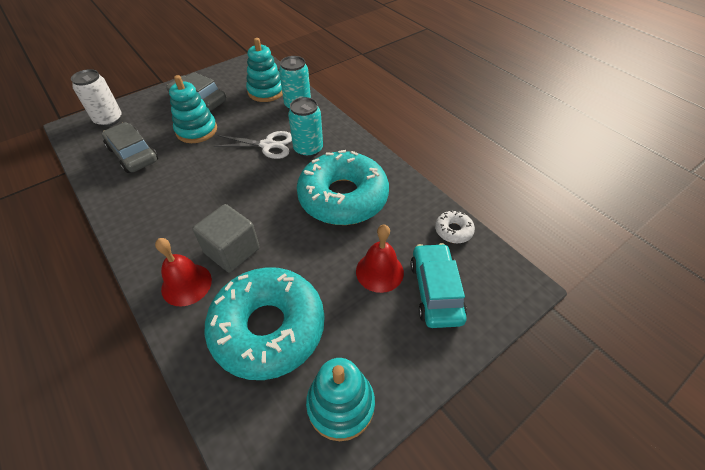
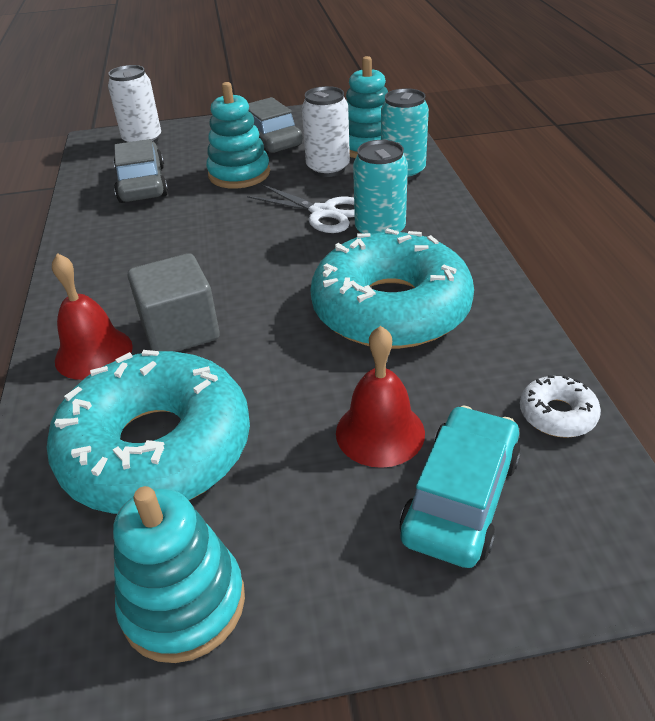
camera: 30 degrees right, 10 degrees down
(251, 113) = (328, 168): none -> white can

